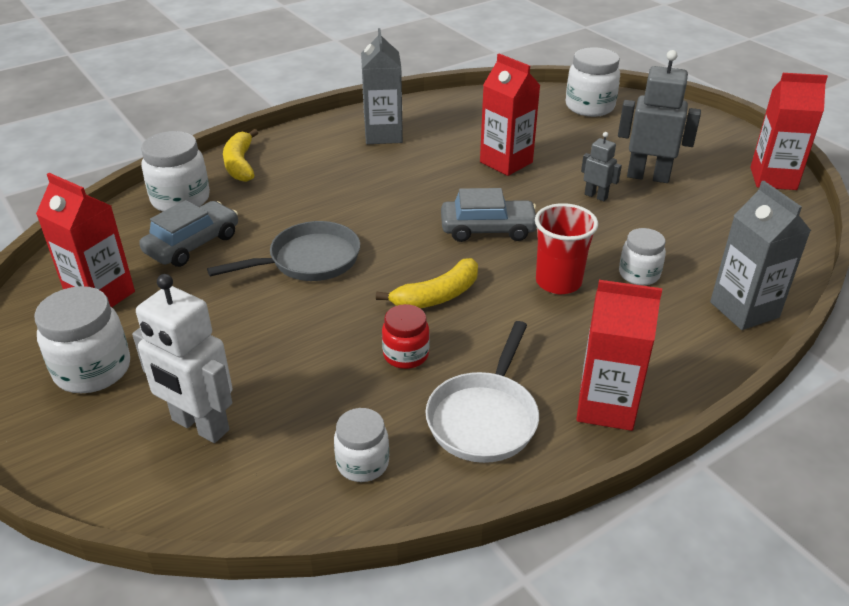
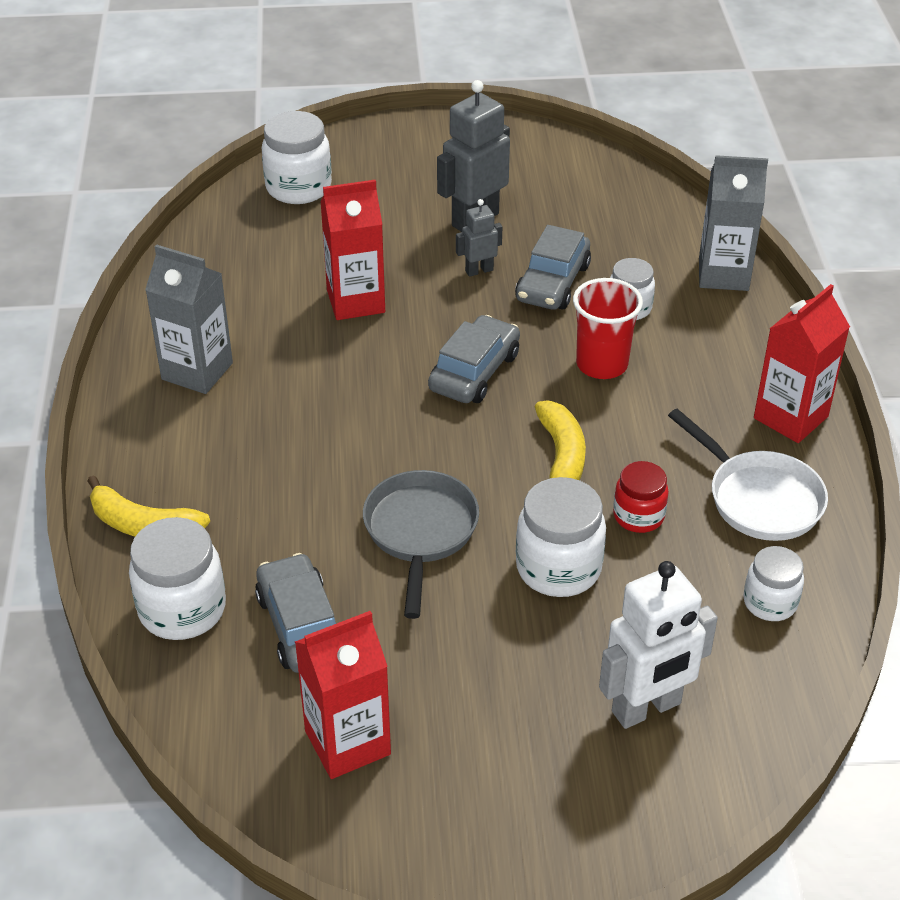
camera: 60 degrees left, 5 degrees up
(93, 370) = (493, 781): white jar -> white jar (558, 568)
(623, 230) = (553, 283): none -> grey car
(773, 178) = (548, 148): red carton -> none

